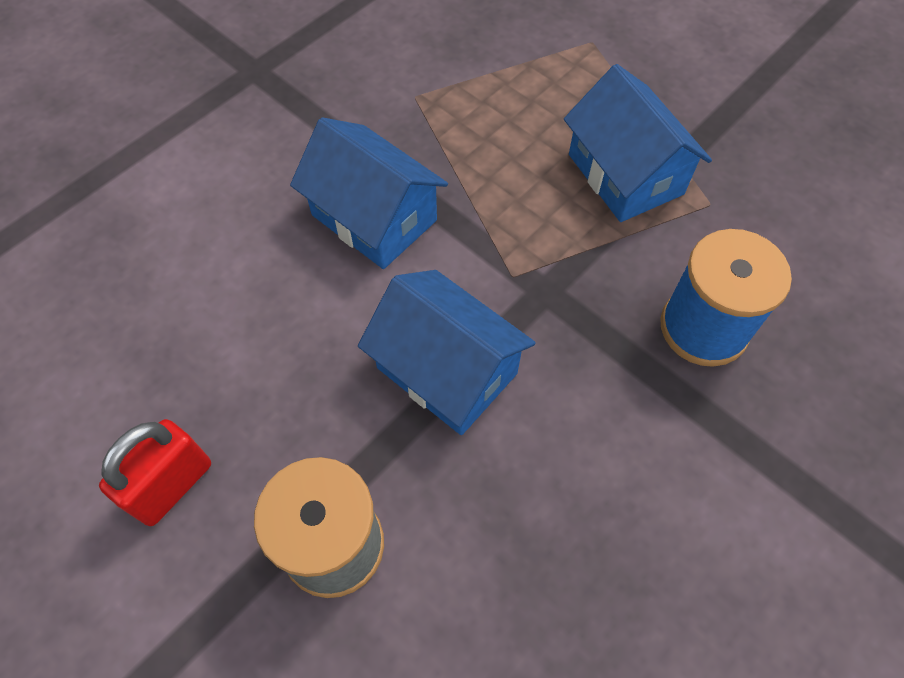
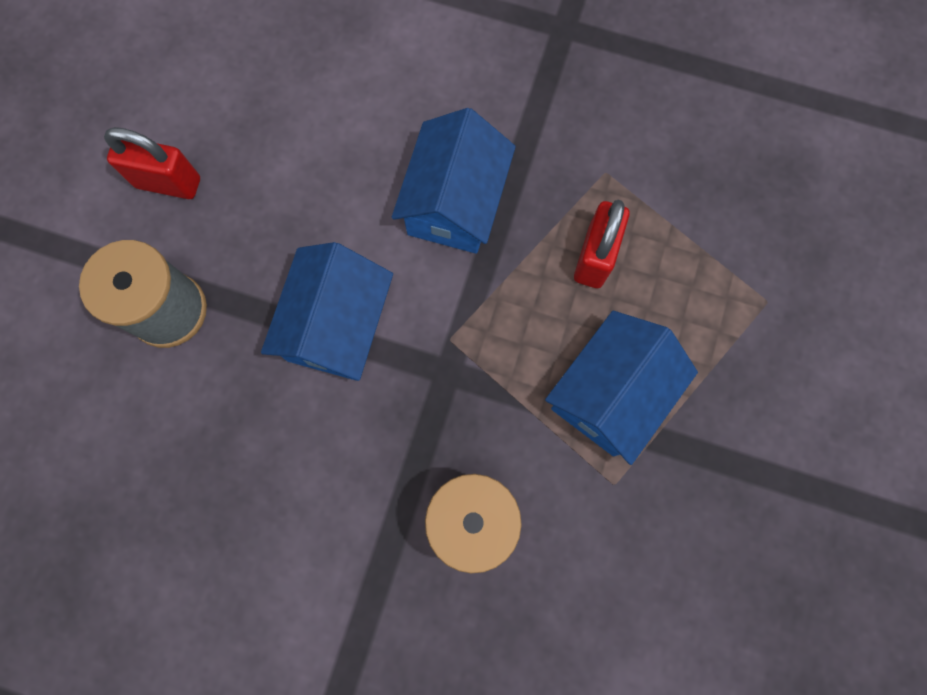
camera: 65 degrees right, 15 degrees up
(491, 135) = (594, 257): none -> red padlock

